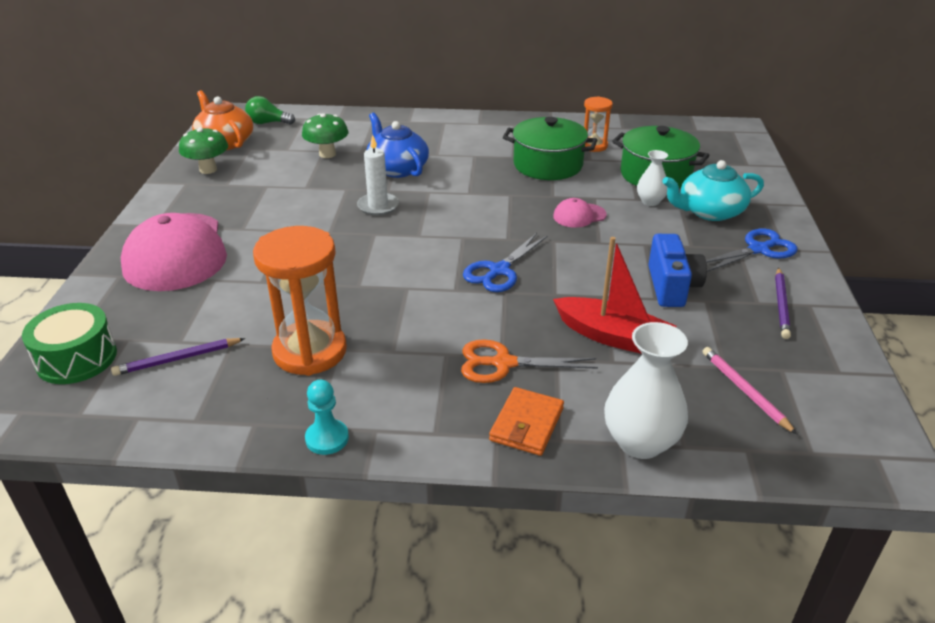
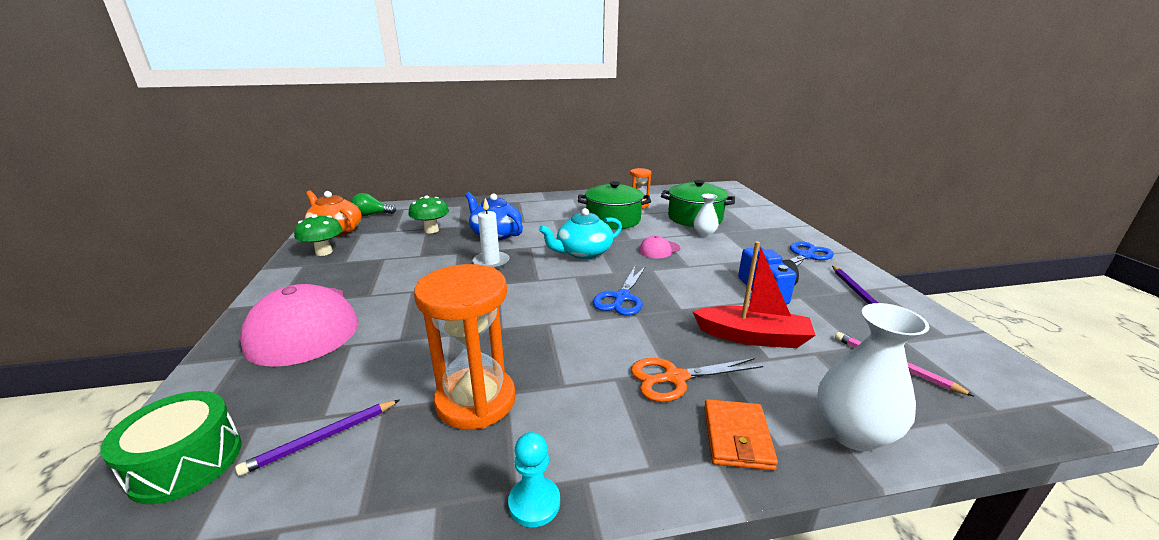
camera: 15 degrees left, 10 degrees down
(709, 211) = (750, 236): turquoise teapot -> turquoise teapot (583, 252)

